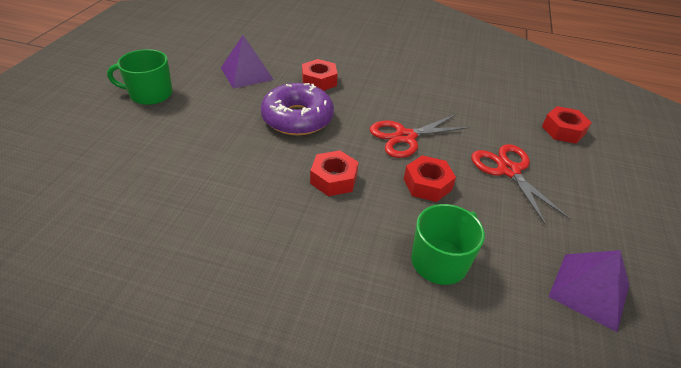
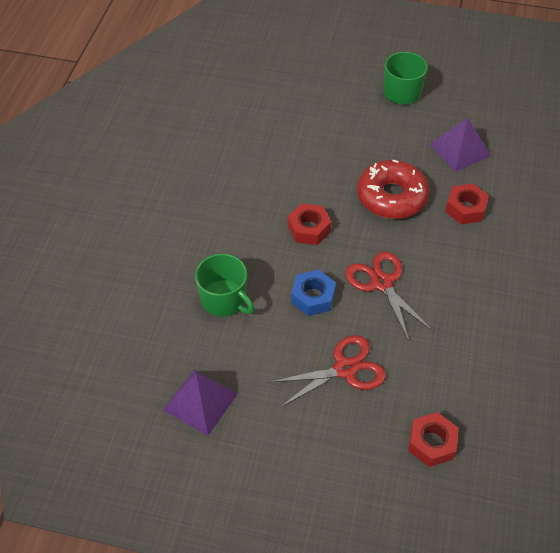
camera: 90 degrees right, 10 degrees up
(297, 118) = (391, 197): purple donut -> red donut
(427, 184) = (313, 297): red nut -> blue nut

